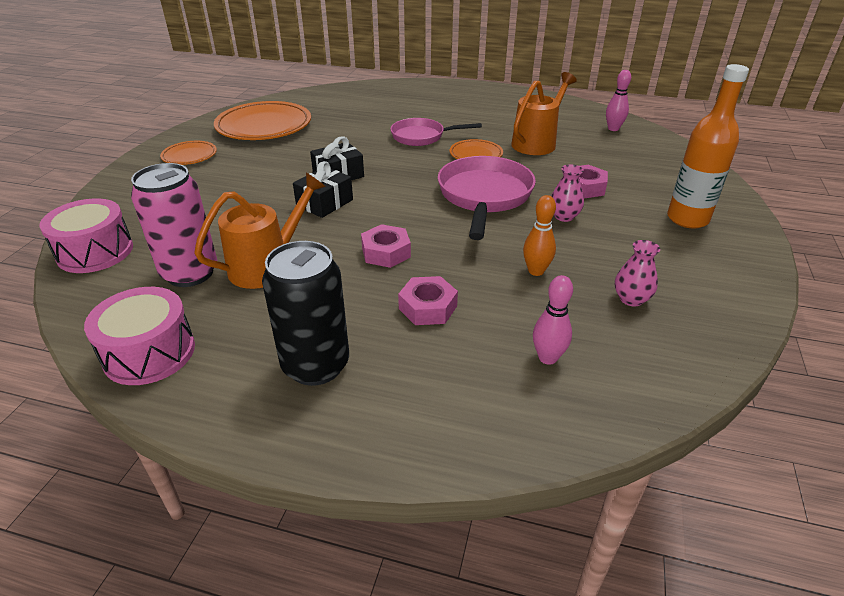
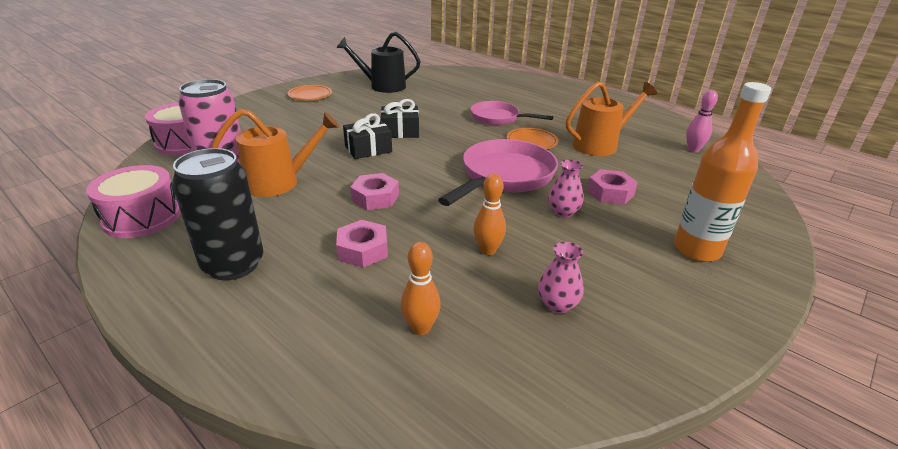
camera: 25 degrees right, 5 degrees down
(264, 126) = (382, 86): orange plate -> black watering can
(547, 358) = (420, 328): pink bowling pin -> orange bowling pin

